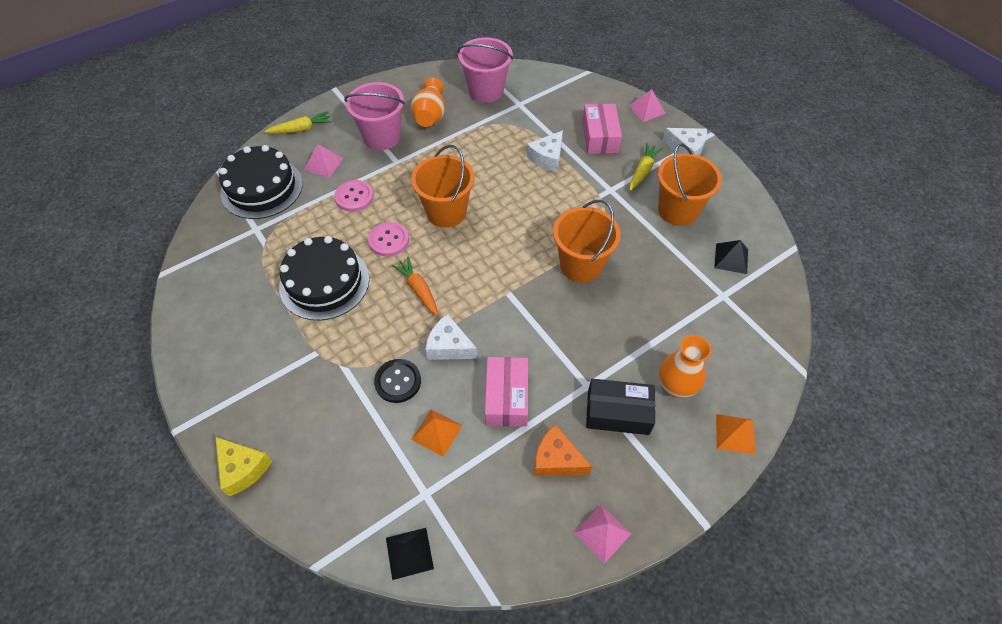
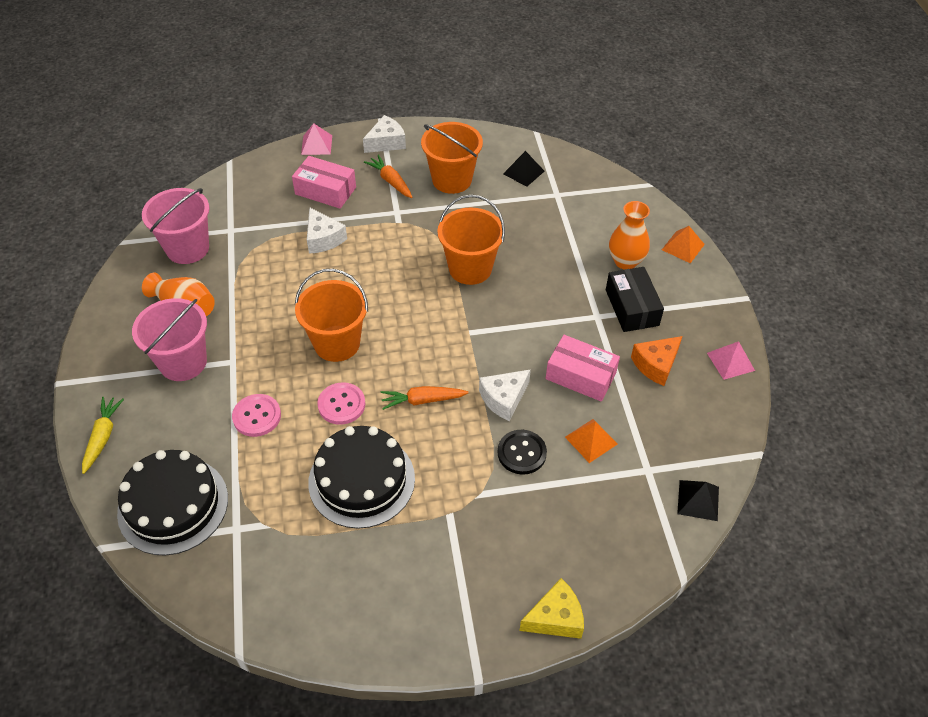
camera: 65 degrees left, 5 degrees down
(324, 164) = (182, 430): pink pyramid -> none
(618, 412) = (632, 307): black box -> black box turned 45 degrees counterclockwise
(642, 171) = (391, 181): yellow carrot -> orange carrot

